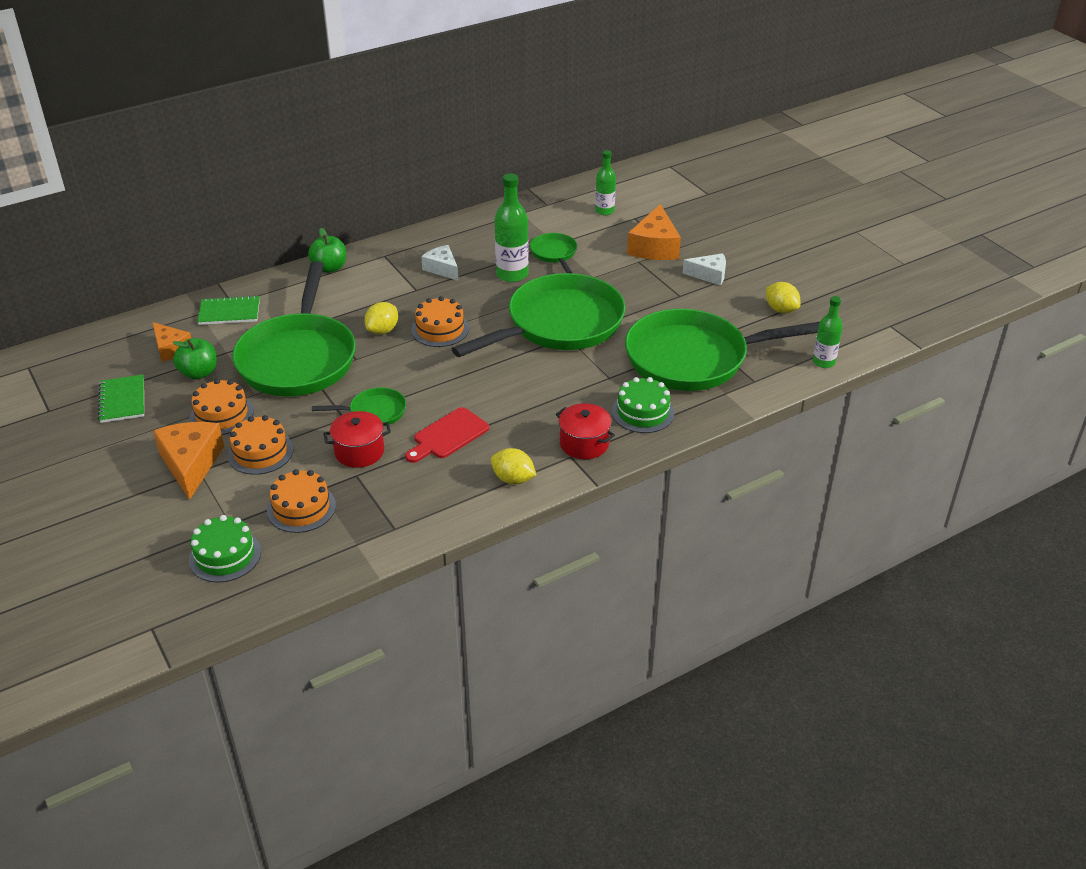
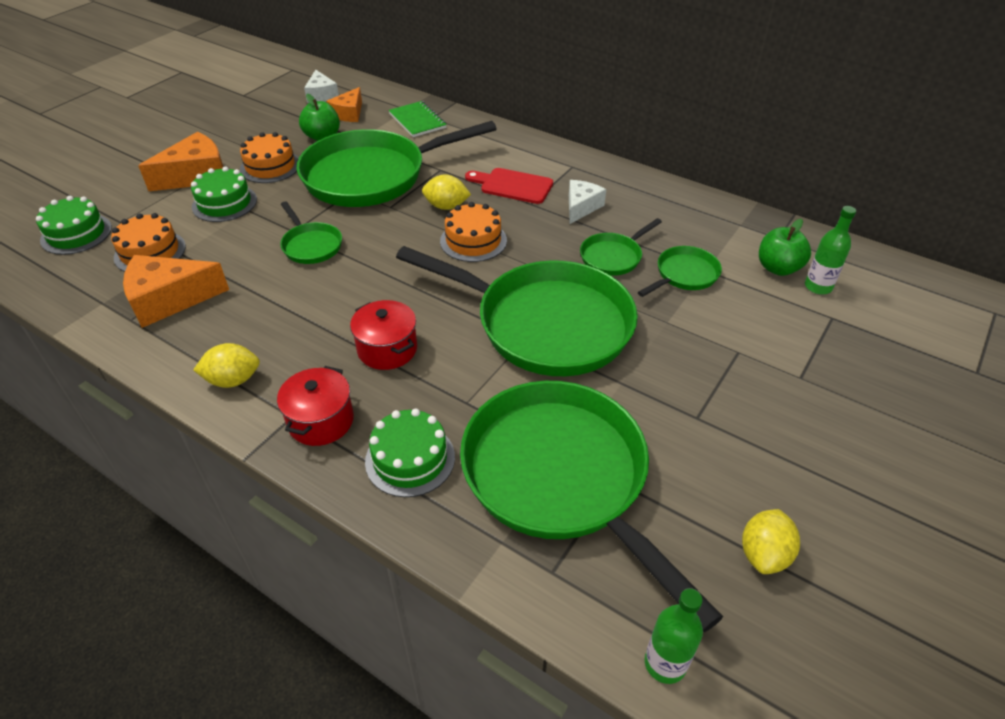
camera: 65 degrees right, 5 degrees up
(122, 400) = (269, 118): green notebook -> none
(260, 452) = (224, 203): orange cake -> green cake
(329, 268) = (524, 145): green apple -> green apple (778, 268)
(359, 452) = (245, 257): red pot -> red pot (387, 349)
(448, 435) = (293, 306): red cutting board -> red cutting board (512, 185)
(512, 274) = (613, 257): green bottle -> green pan
(513, 479) = (233, 380): yellow lemon -> yellow lemon turned 75 degrees clockwise
(654, 247) = (786, 357): orange cheese -> orange cheese (169, 299)
(709, 275) = (775, 435): white cheese -> white cheese (321, 95)

